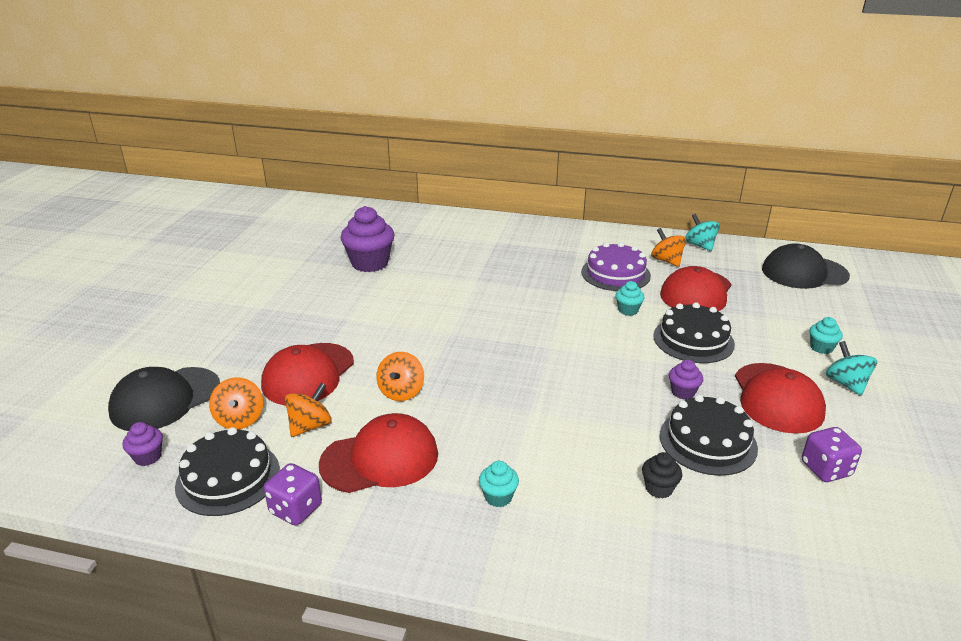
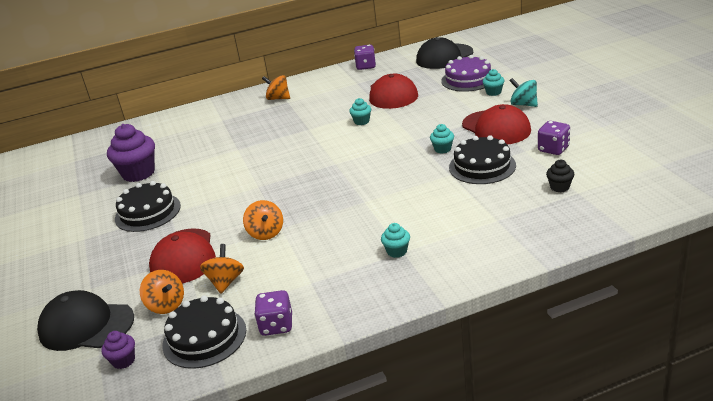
camera: 30 degrees left, 0 degrees up
(165, 399) = (86, 325): black cap -> black cap turned 90 degrees clockwise
(380, 459) = (299, 273): red cap -> none
(615, 274) = (330, 104): purple cake -> purple cake (468, 79)
(659, 488) = (480, 201): black cupcake -> black cupcake (559, 187)
(666, 261) = (354, 83): orange spinning top -> orange spinning top (278, 98)
(683, 392) = (442, 149): purple cupcake -> turquoise cupcake
(693, 340) = (419, 120): black cake -> black cake (148, 212)
(700, 245) = (366, 66): turquoise spinning top -> purple dice

